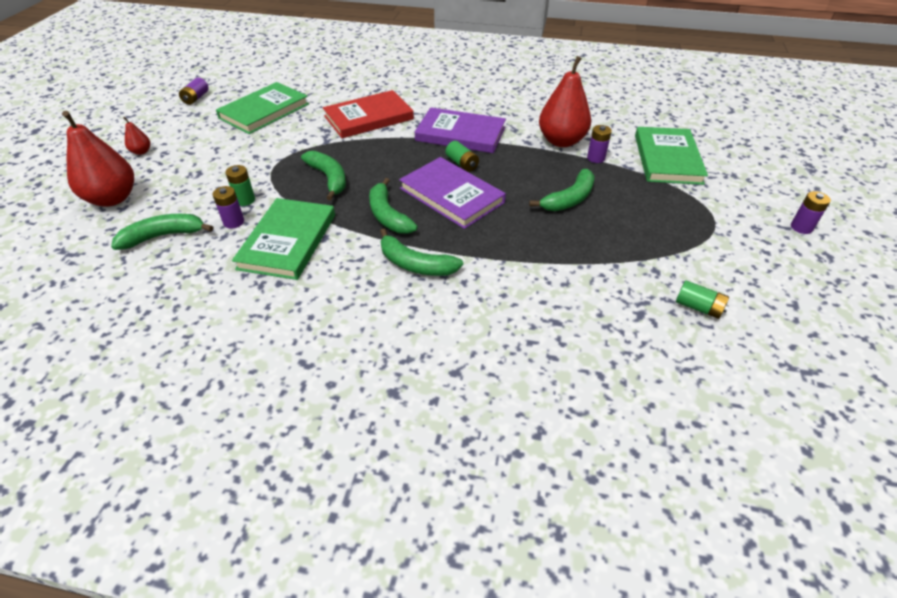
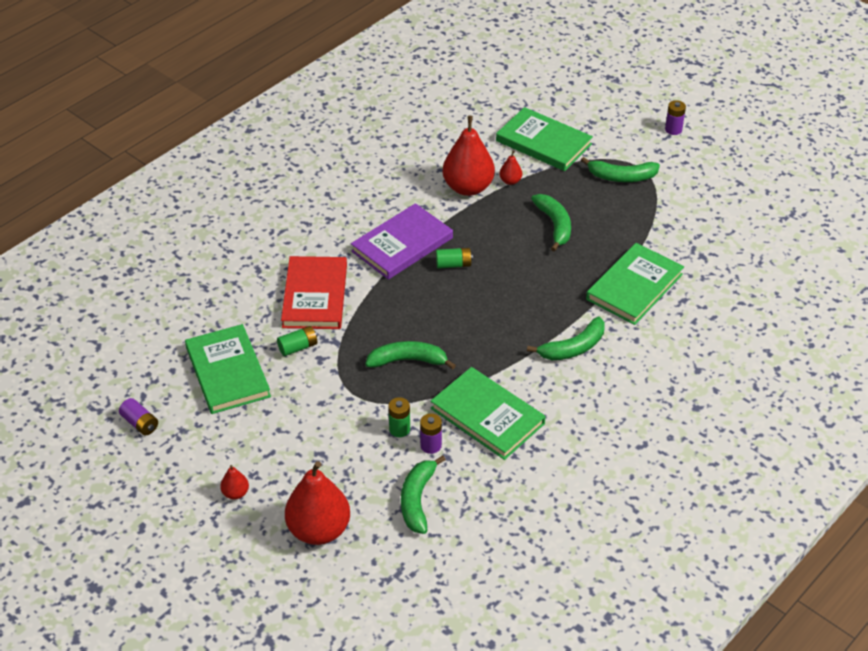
camera: 60 degrees left, 0 degrees up
(388, 215) = (496, 341): green banana -> green banana (621, 177)
(451, 195) = (497, 291): purple book -> none
(539, 277) = (634, 287): none -> green book
(596, 158) = (510, 181): purple battery -> red pear
(698, 307) = (714, 226): green battery -> green battery (298, 347)

